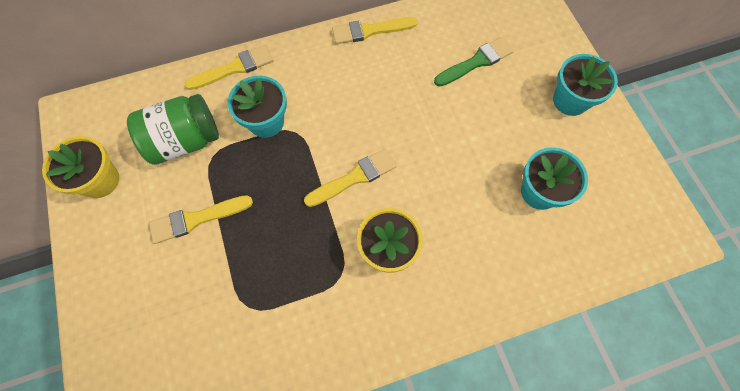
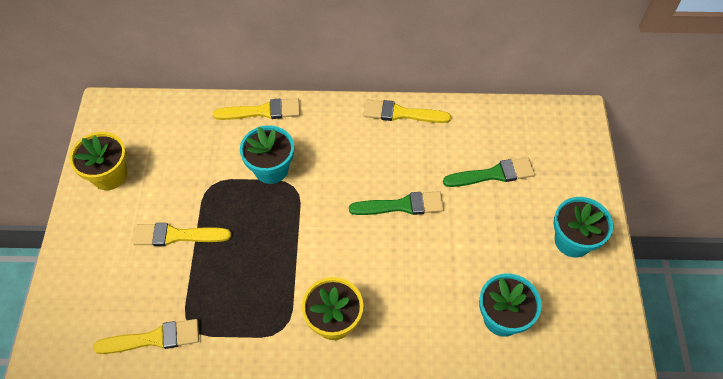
camera: 20 degrees right, 10 degrees down
(185, 141) = (193, 163): green jar -> none
(354, 177) = (330, 245): yellow brush -> yellow brush (154, 338)
(405, 117) = (401, 205): none -> green brush

